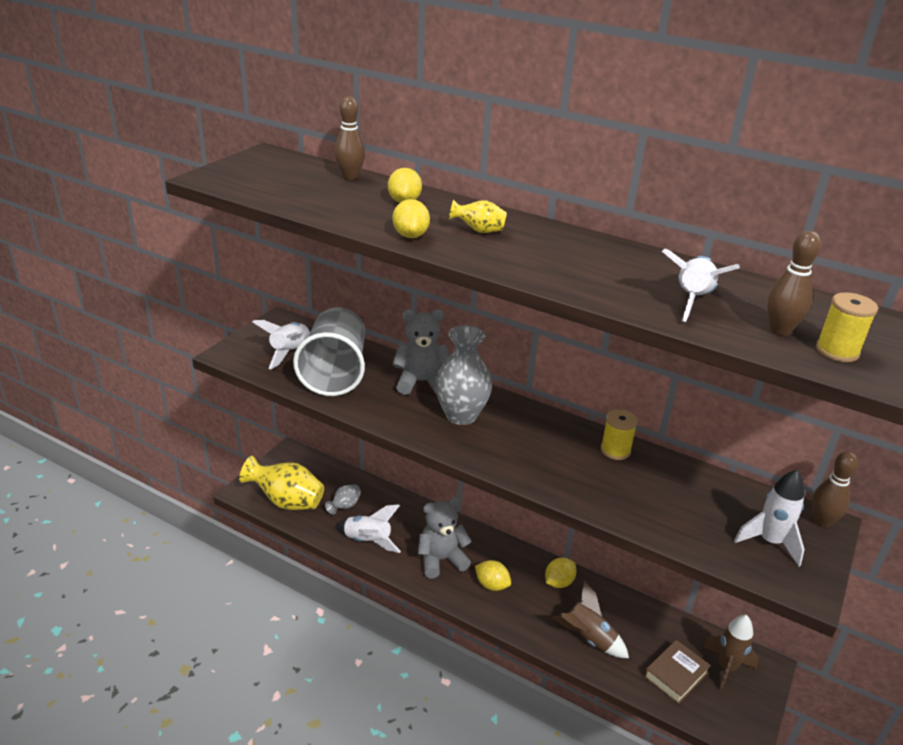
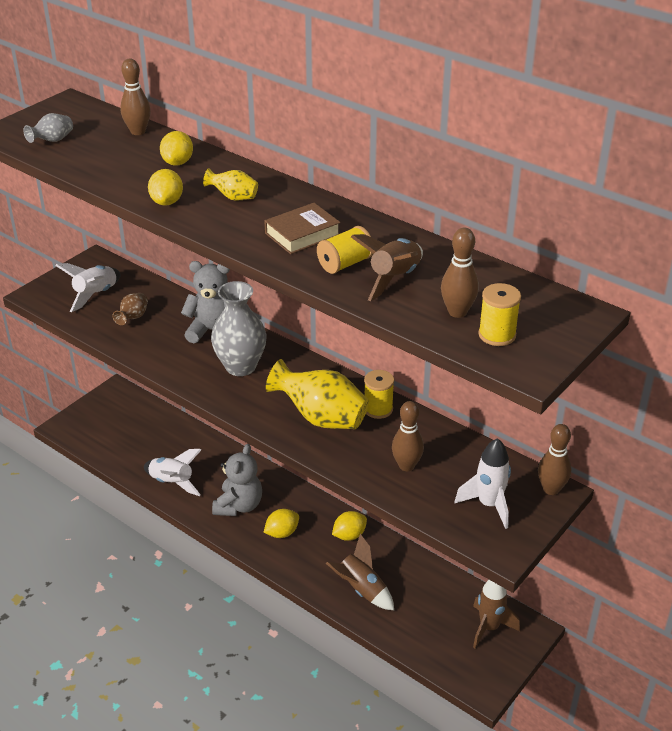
camera: 10 degrees right, 5 degrees up
(286, 501) = (102, 439): yellow vase -> yellow vase (321, 418)
(335, 373) = (133, 318): grey cup -> brown vase
(344, 506) = (157, 447): grey vase -> grey vase (52, 141)
(441, 560) = (239, 505): grey teddy bear -> grey teddy bear turned 120 degrees clockwise
(492, 585) = (282, 533): yellow lemon -> yellow lemon turned 75 degrees counterclockwise
(631, 288) = (345, 264): none -> yellow spool
(669, 506) = (406, 466): none -> brown bowling pin
(675, 675) = (436, 629): brown book -> brown book (302, 234)
(692, 301) = (394, 279): white rocket -> brown rocket

